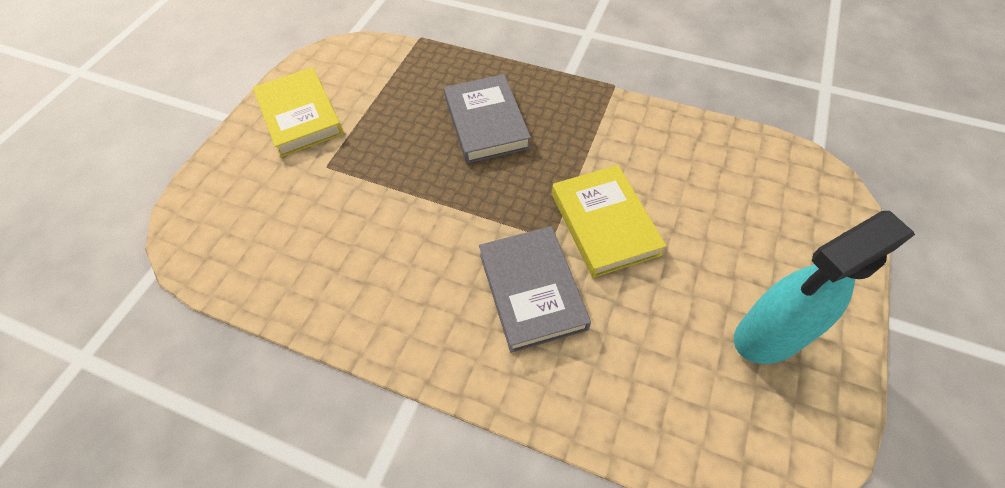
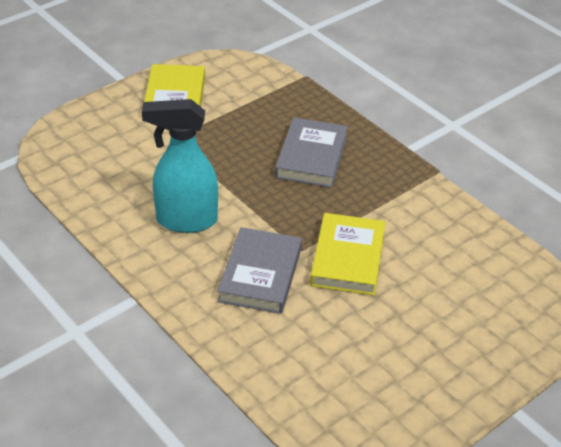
camera: 25 degrees right, 15 degrees down
(767, 336) = (410, 375): turquoise spray bottle -> turquoise spray bottle (185, 220)

